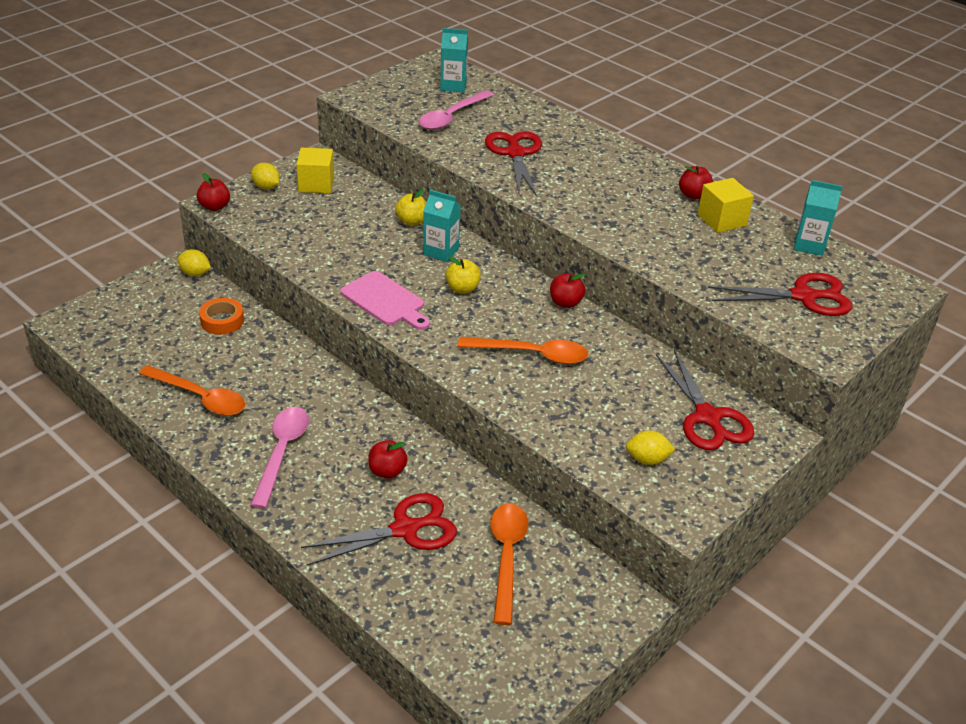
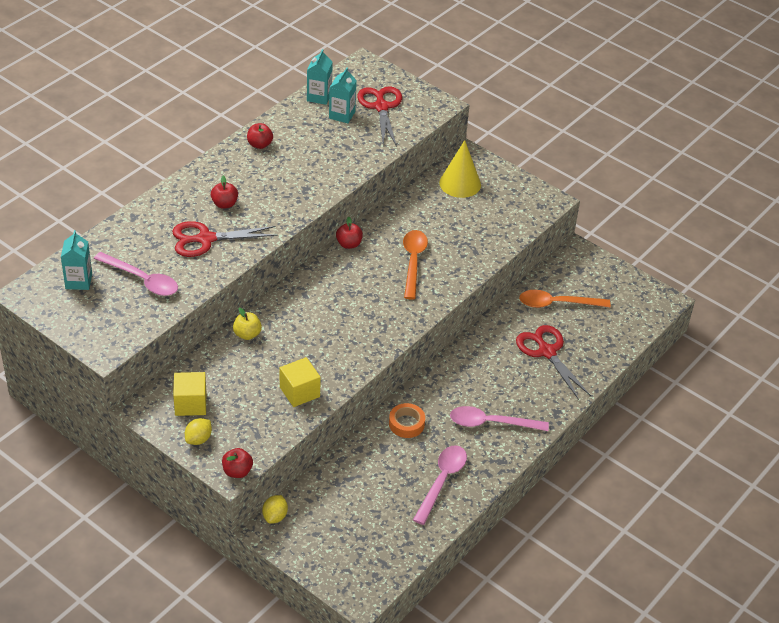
camera: 95 degrees left, 5 degrees up
(200, 397) = (442, 481): orange spoon -> pink spoon
(222, 321) = (343, 484): orange tape -> orange tape (406, 424)
(385, 301) = (363, 343): pink cutting board -> none
(387, 471) = (496, 364): red apple -> red apple (224, 204)
(441, 251) = (290, 314): turquoise carton -> turquoise carton (342, 115)
(462, 288) = (340, 300): yellow apple -> none
(647, 459) = (505, 212): yellow lemon -> none
(707, 417) = (460, 183): red scissors -> yellow cone
(721, 220) = (293, 134): yellow cube -> yellow cube (299, 392)

